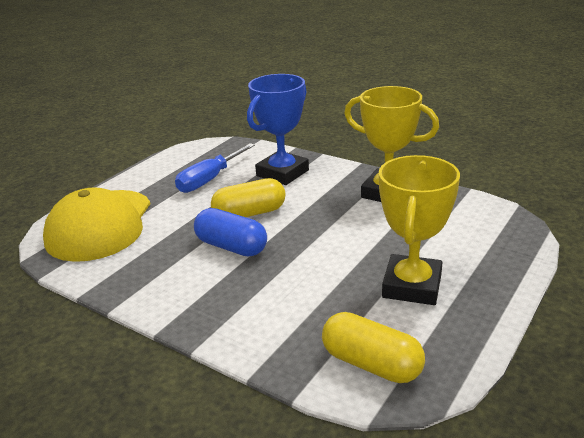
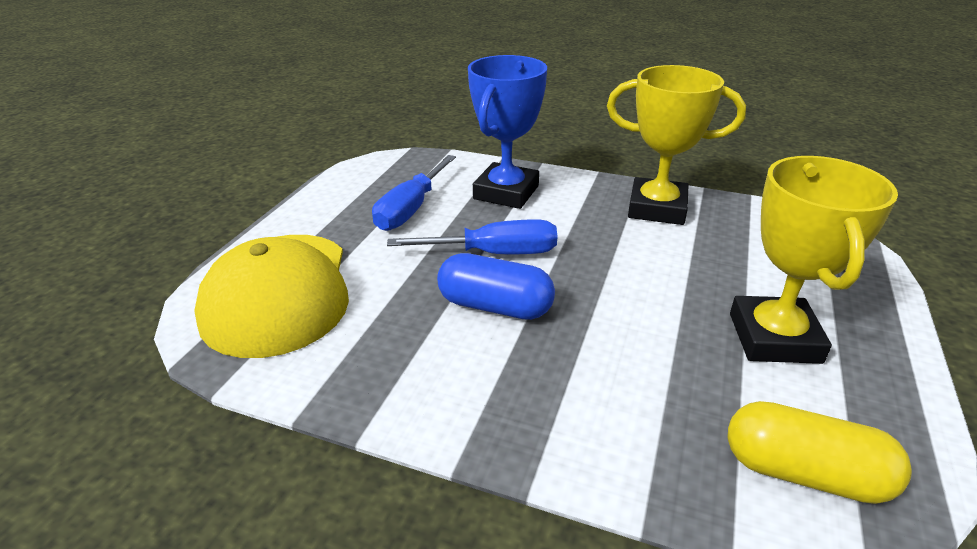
camera: 15 degrees left, 5 degrees up
(249, 213) = (493, 253): yellow capsule -> blue screwdriver

